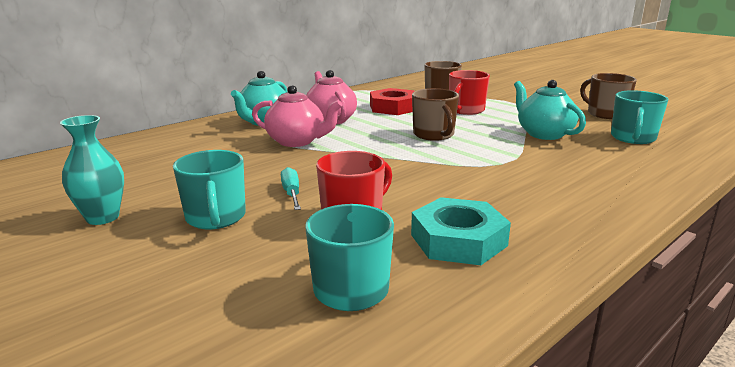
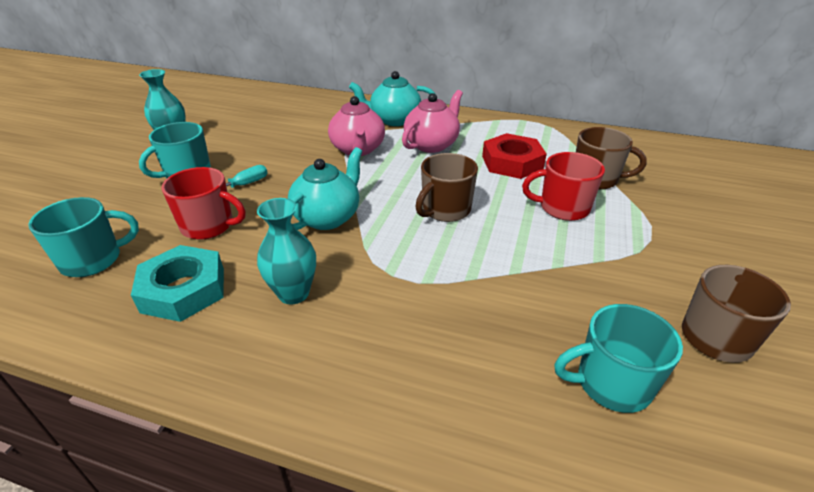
camera: 60 degrees right, 15 degrees up
(500, 196) = (293, 293): none -> turquoise vase
(543, 134) = (533, 288): turquoise teapot -> turquoise teapot (327, 217)

